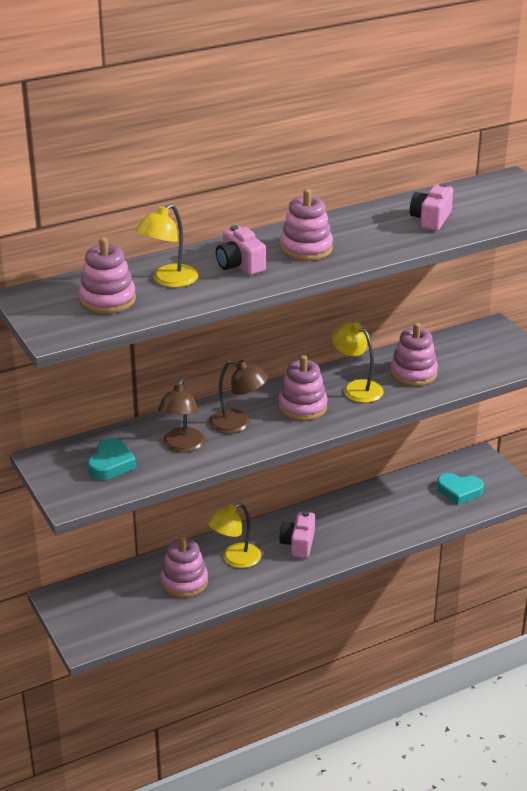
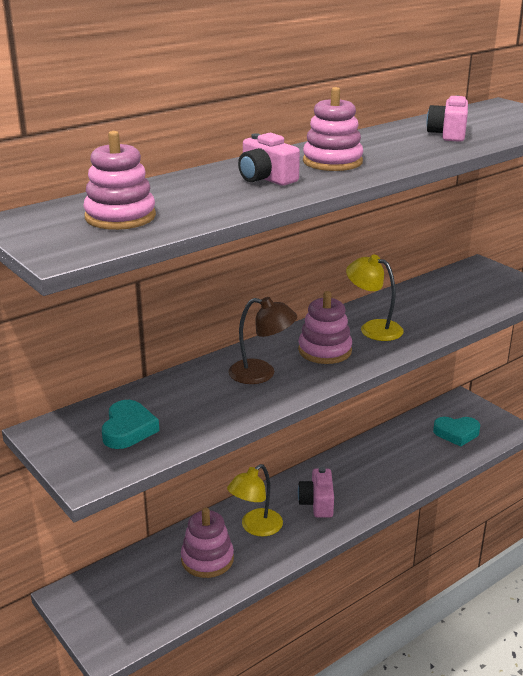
camera: 10 degrees left, 5 degrees down
(168, 280) = (189, 196): yellow lamp -> none
(182, 446) = (206, 402): brown lamp -> none
(413, 373) = (424, 310): pink stacking toy -> none

